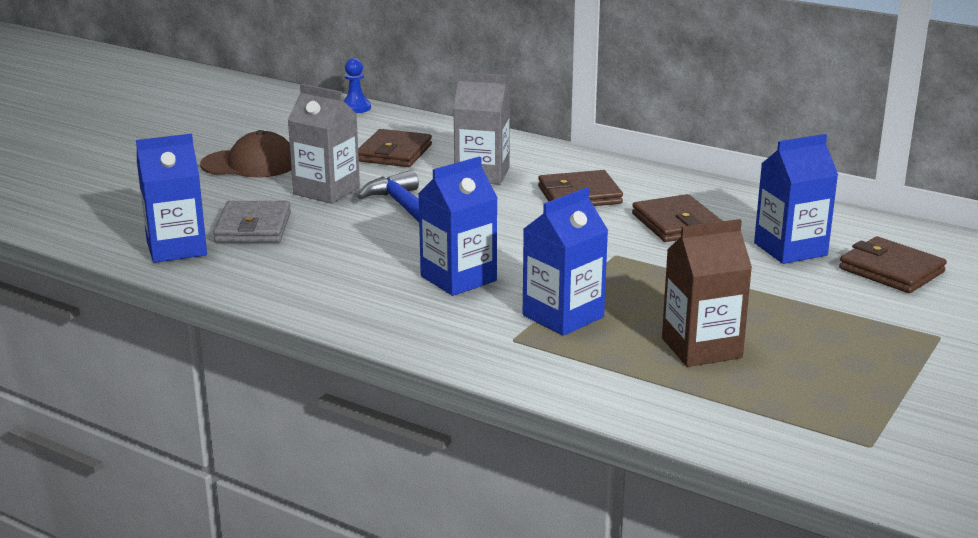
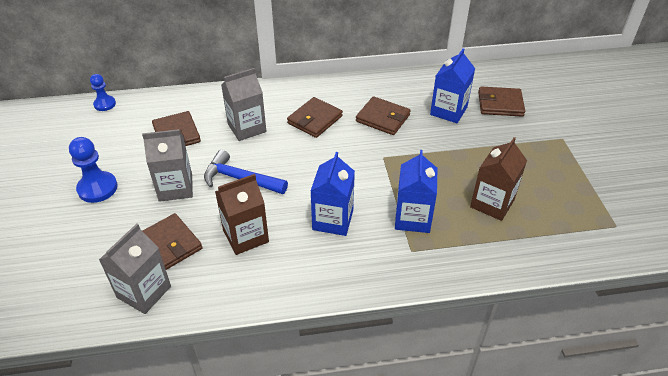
camera: 40 degrees left, 20 degrees up
(176, 248) = (144, 292): blue carton -> grey carton
(250, 164) = (97, 188): brown cap -> blue pawn
(253, 227) = (170, 244): grey wallet -> brown wallet
(339, 252) = (246, 236): none -> brown carton

